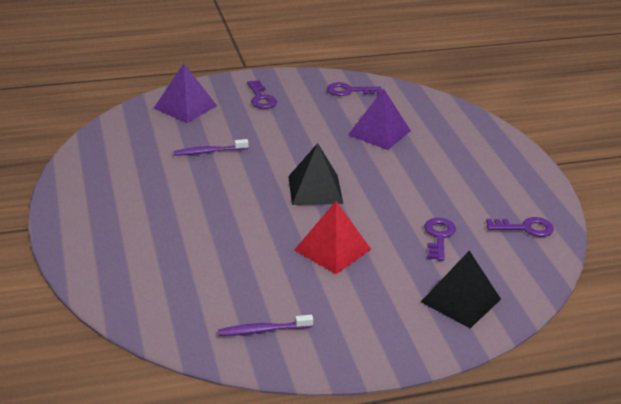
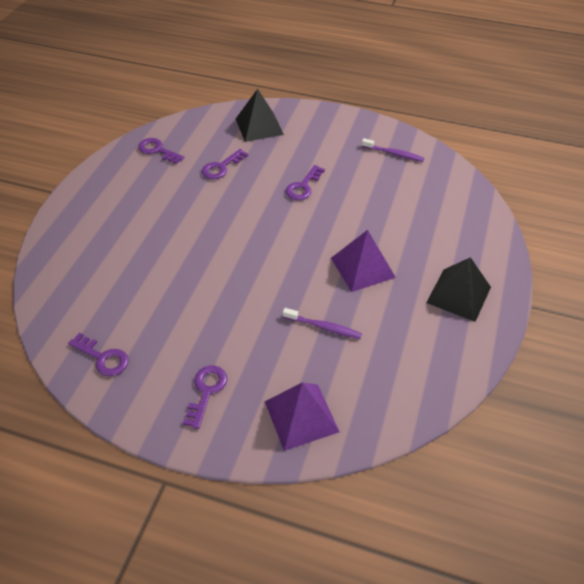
camera: 145 degrees left, 15 degrees up
(315, 189) = (267, 241): black pyramid -> black pyramid (458, 294)
(332, 249) = (303, 186): red pyramid -> purple key
(379, 132) = (145, 281): purple pyramid -> purple pyramid (362, 267)

